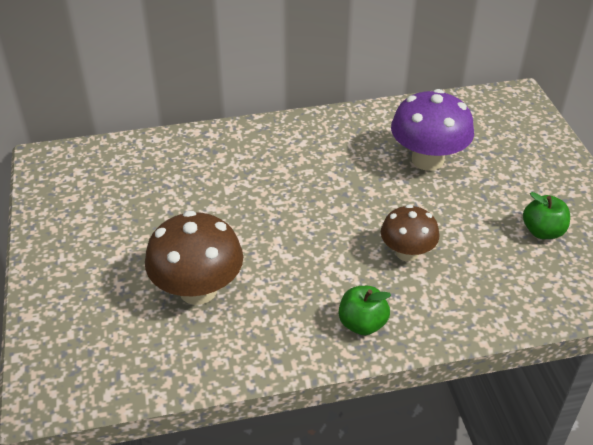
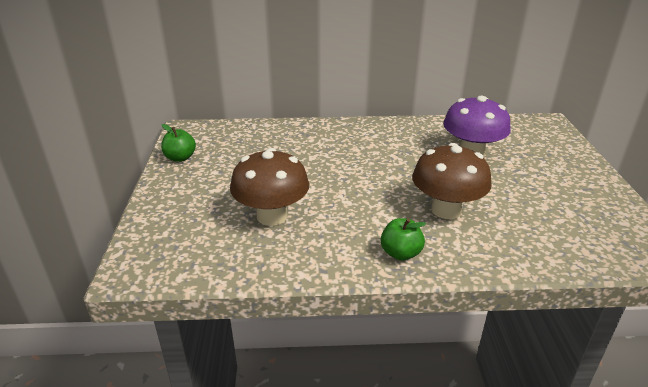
camera: 10 degrees right, 10 degrees down
(407, 253) = (446, 210): brown mushroom -> brown mushroom, size x1.58
(542, 231) = (564, 207): green apple -> green apple (180, 158)

